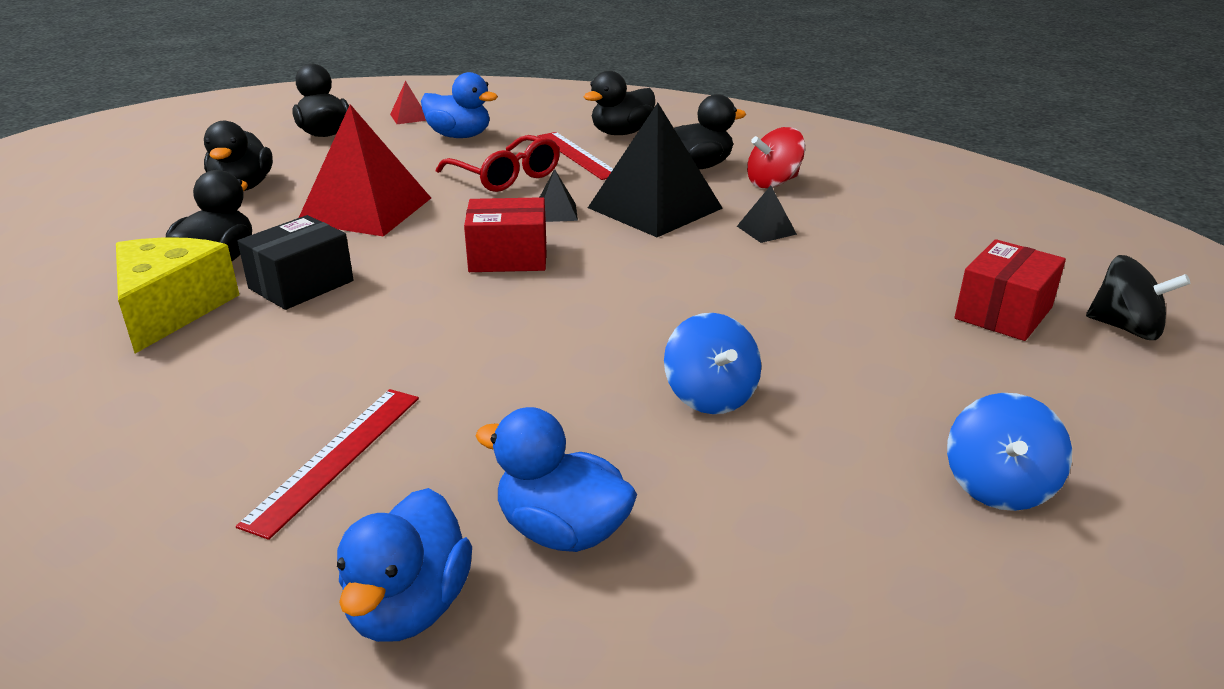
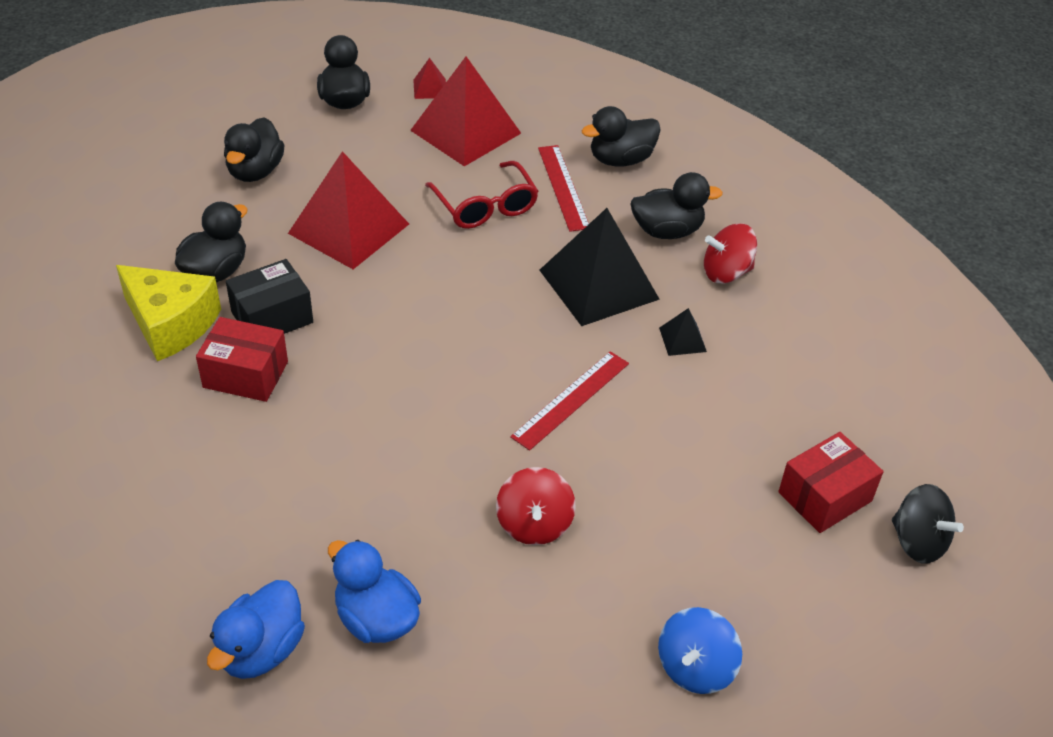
camera: 15 degrees right, 15 degrees up
(172, 310) = (170, 324): yellow cheese -> yellow cheese turned 105 degrees clockwise
(336, 458) = (250, 512): red ruler -> red ruler (571, 399)
(459, 136) = (465, 131): blue duck -> red pyramid
(508, 257) = (445, 322): red box -> red box (245, 374)
(556, 212) = (508, 270): black pyramid -> none
(710, 396) = (534, 524): blue spinning top -> red spinning top

